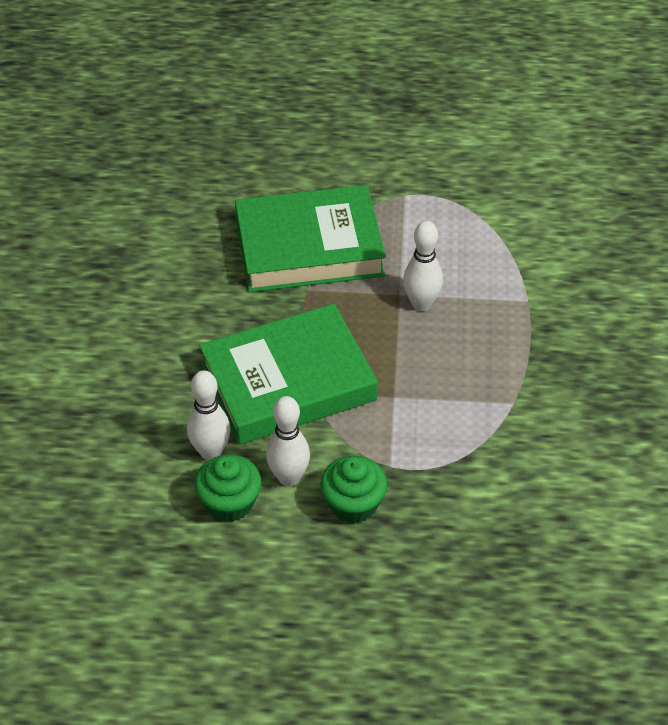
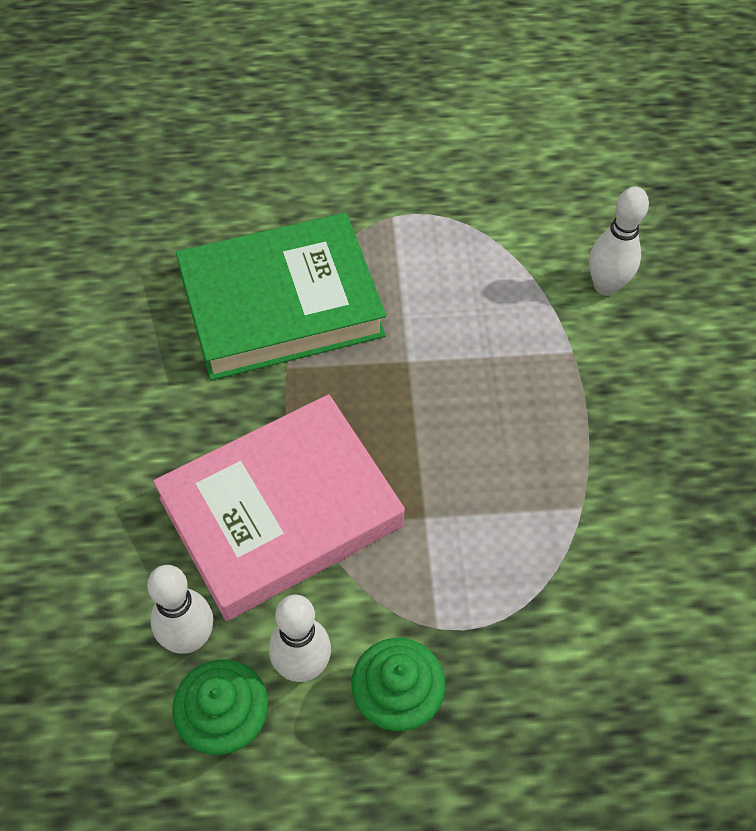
camera: 10 degrees left, 10 degrees up
(288, 382) = (281, 512): green book -> pink book
(421, 304) = (438, 372): white bowling pin -> white bowling pin (605, 286)

